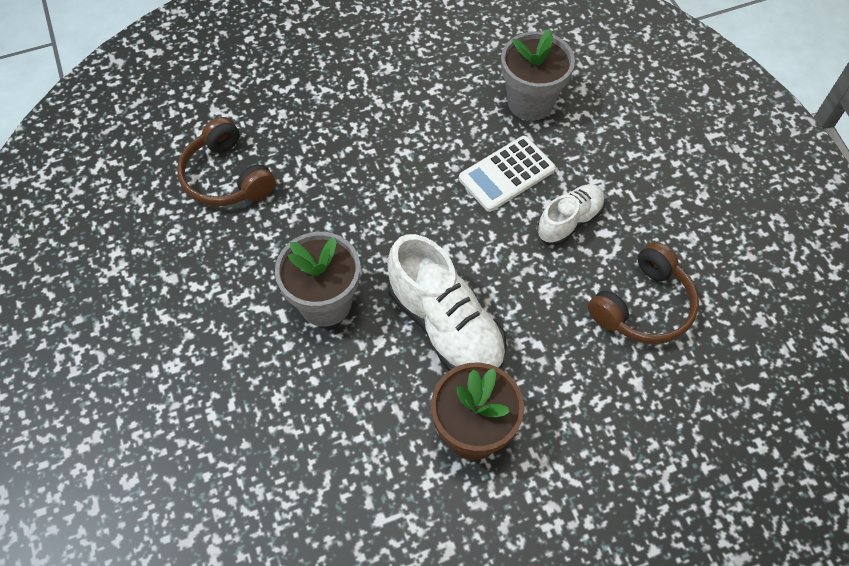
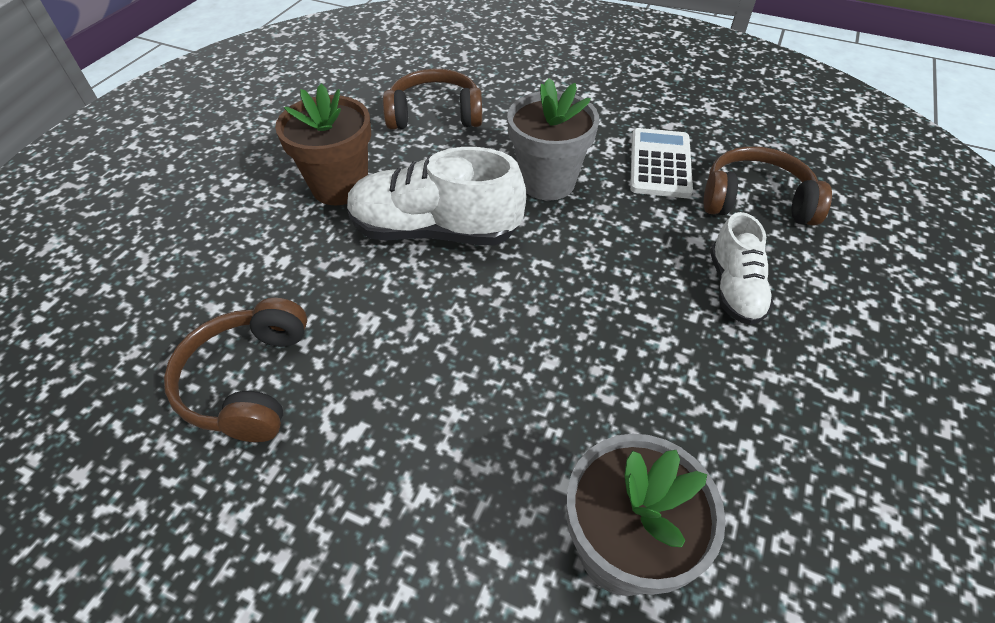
camera: 135 degrees right, 10 degrees down
(318, 459) = (435, 114): none -> brown headphones
(506, 174) = (534, 410): white calculator -> white calculator (660, 164)
(569, 221) = (408, 412): white shoe -> white shoe (734, 288)

